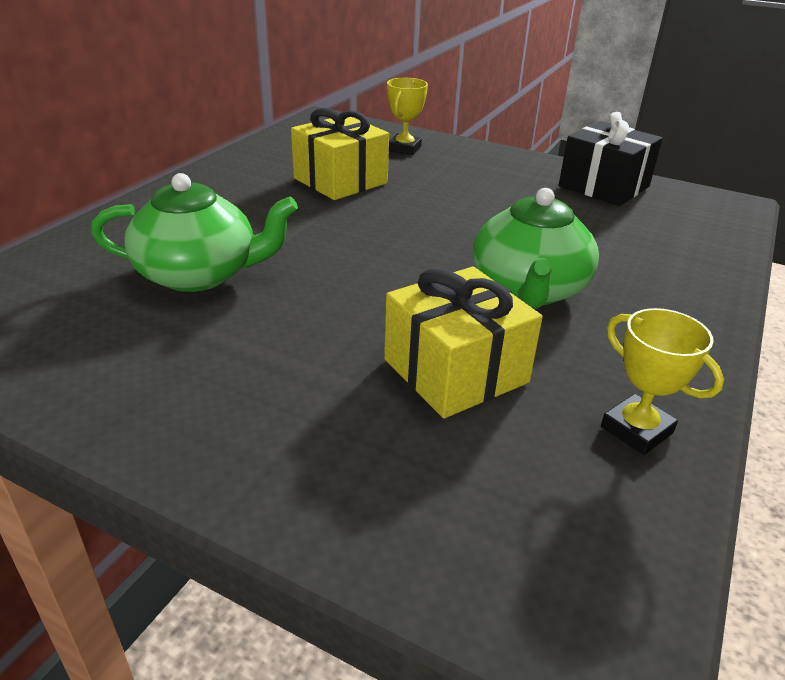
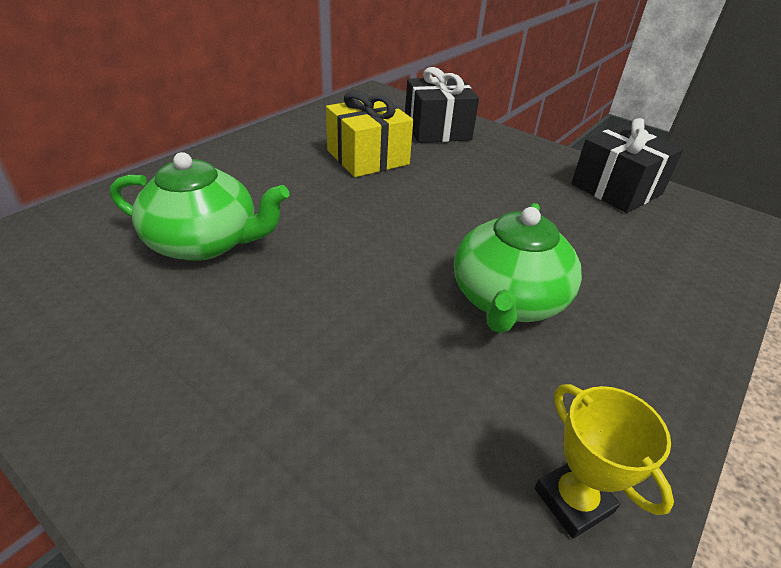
camera: 10 degrees right, 5 degrees up
(404, 148) = (437, 130): yellow trophy -> black gift
(455, 371) = (402, 389): yellow gift -> none

